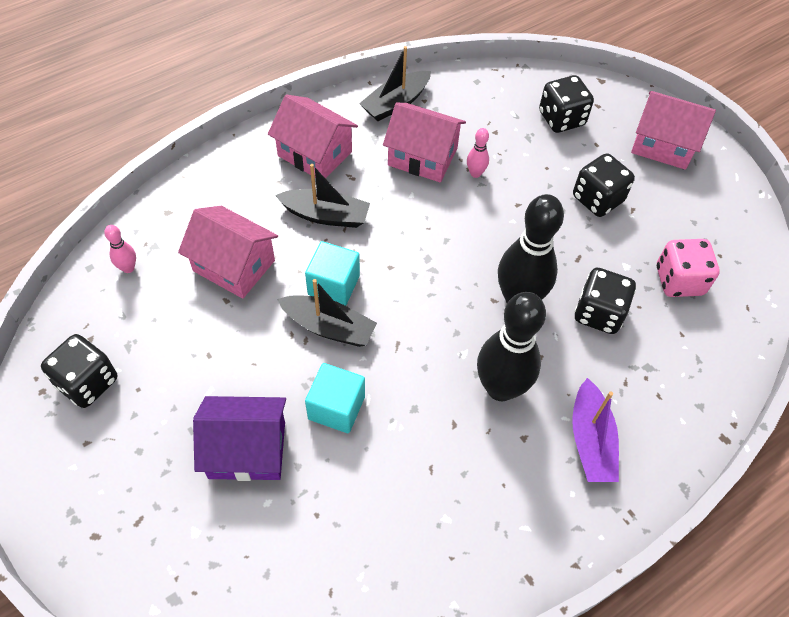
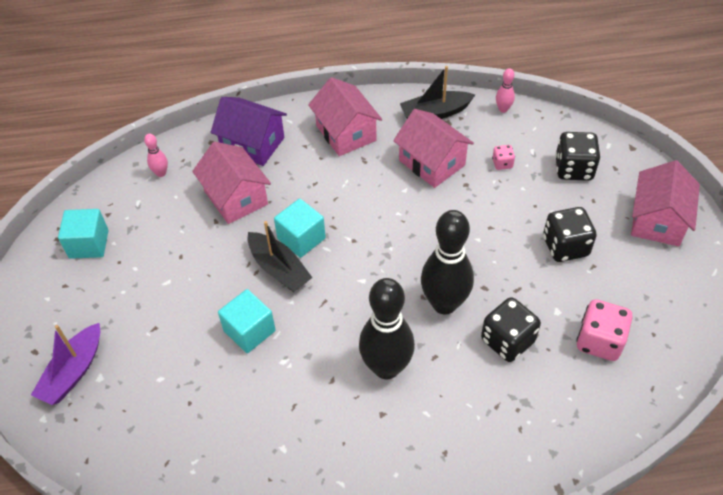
camera: 30 degrees right, 5 degrees down
(87, 382) = (89, 244): black dice -> turquoise cube
(247, 450) = (168, 335): purple house -> purple house (252, 144)
(326, 215) = (326, 183): black boat -> none
(475, 173) = (469, 190): pink bowling pin -> pink bowling pin (503, 109)
(492, 135) = (502, 163): none -> pink dice
(590, 440) = (437, 439): purple boat -> purple boat (73, 372)
(663, 145) = (657, 220): pink house -> pink house turned 60 degrees clockwise

